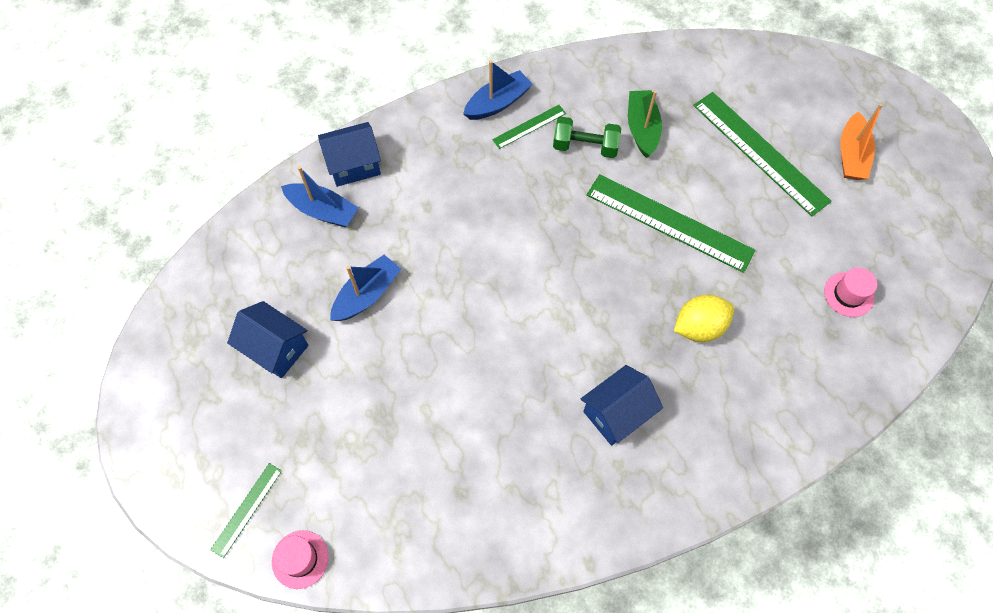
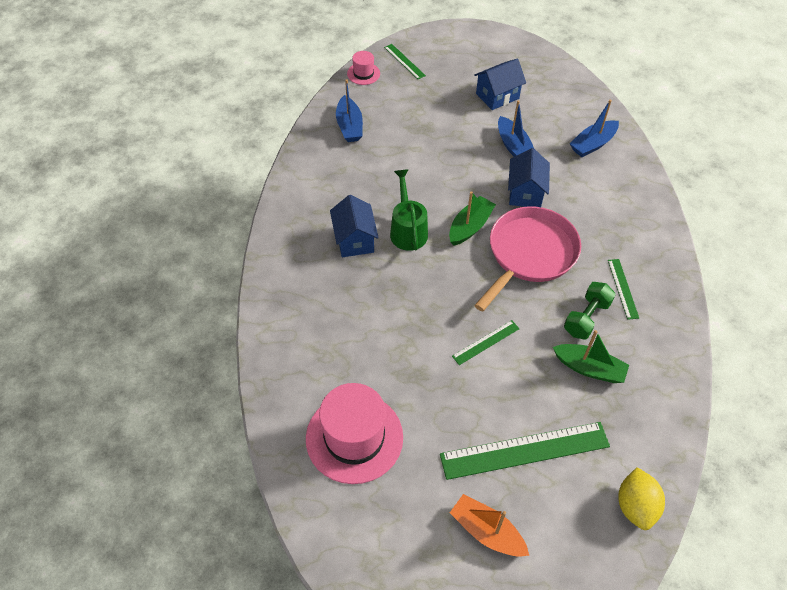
camera: 115 degrees right, 10 degrees down
(354, 165) = (626, 171): blue house -> blue house (525, 193)
(497, 103) = (656, 277): blue boat -> blue boat (349, 126)
(525, 294) = (470, 226): none -> green boat
(531, 221) = (530, 253): none -> pink pan
(567, 360) = (407, 229): none -> green watering can
(669, 222) = (485, 342): green ruler -> green ruler, size x0.49
(699, 327) = (387, 317): yellow lemon -> yellow lemon (635, 506)
(848, 294) = (354, 437): pink hat -> pink hat, size x2.12

